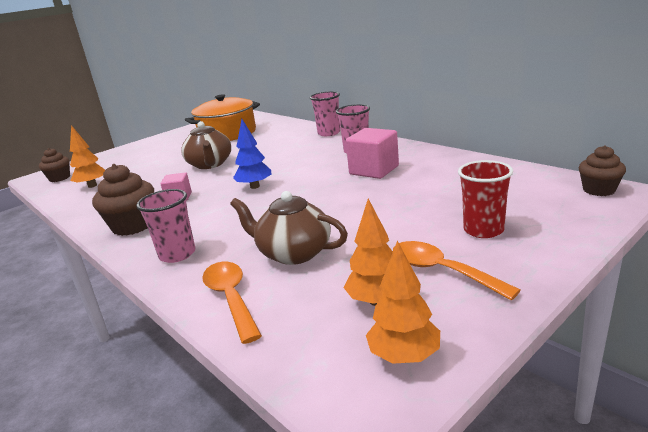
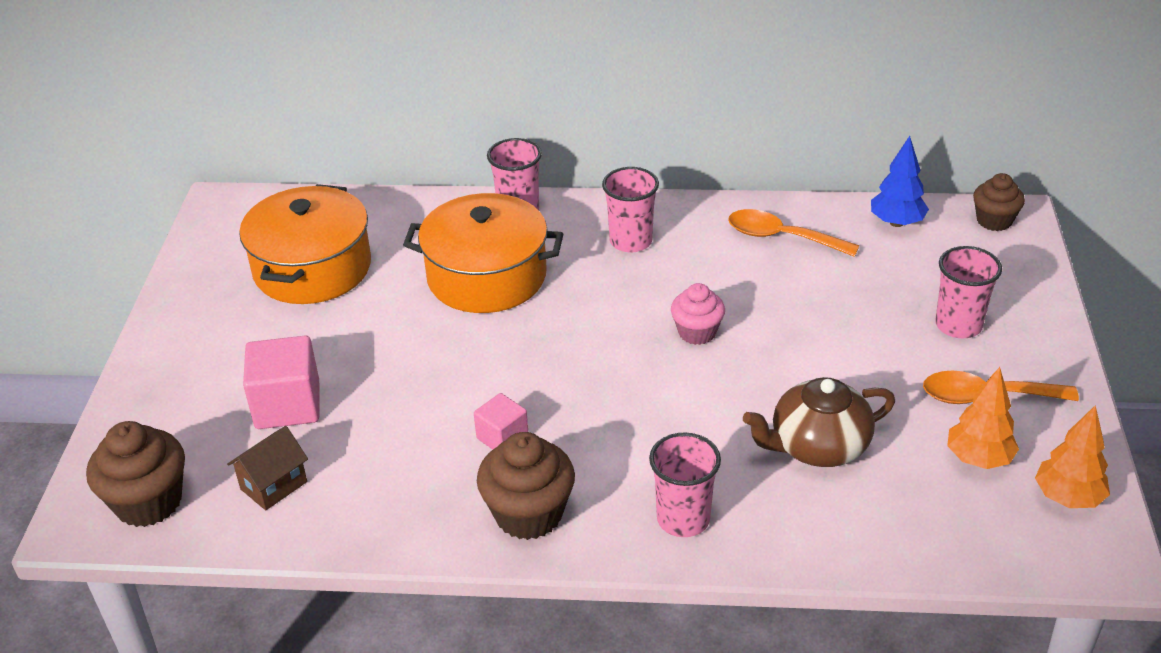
camera: 45 degrees left, 15 degrees up
(59, 178) = (148, 502): brown cupcake -> brown cupcake, size x1.57
(92, 186) = (274, 485): orange tree -> brown house
(210, 164) = (423, 353): brown teapot -> none
(231, 298) = (846, 533): orange spoon -> orange spoon (782, 237)
(255, 186) = (589, 368): blue tree -> blue tree (896, 222)
(277, 149) = (487, 276): none -> orange pot
(324, 188) = (697, 332): none -> pink cupcake
(374, 170) = (713, 273): pink cube -> pink cube (287, 405)
(483, 230) = (958, 325): red cup -> pink cup

